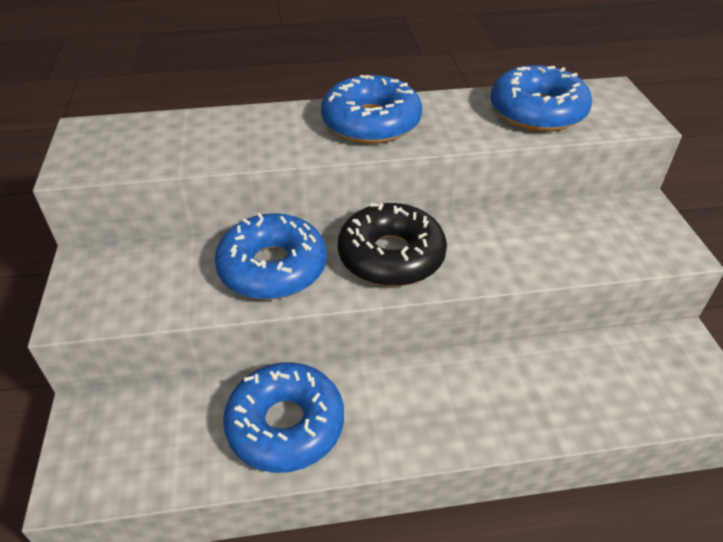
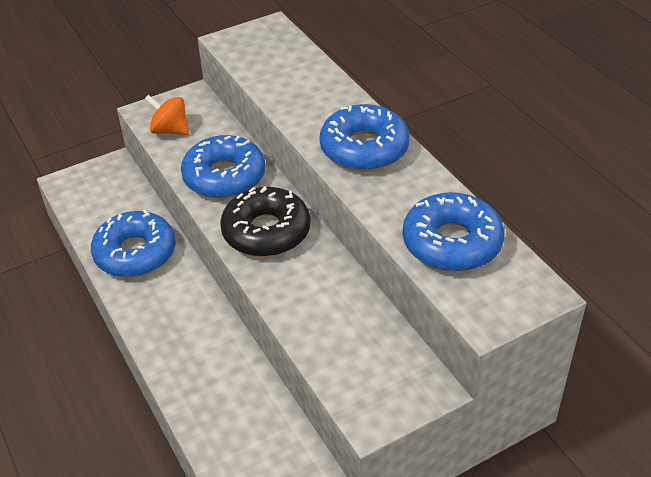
camera: 70 degrees right, 0 degrees up
(138, 298) = (170, 130): none -> orange spinning top

